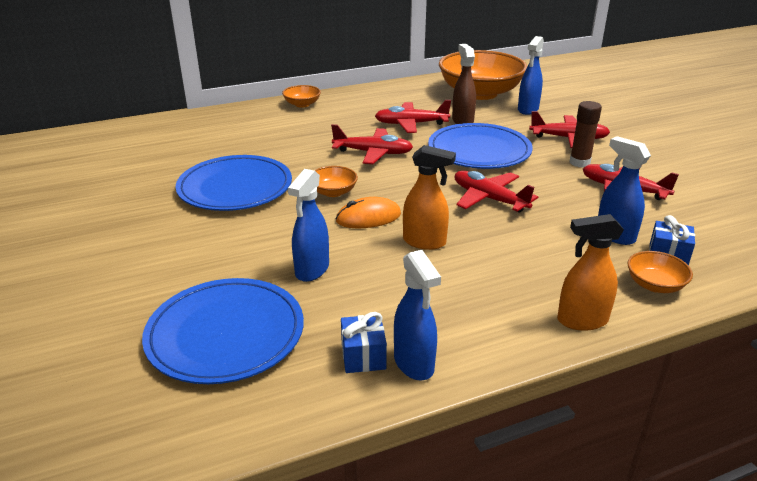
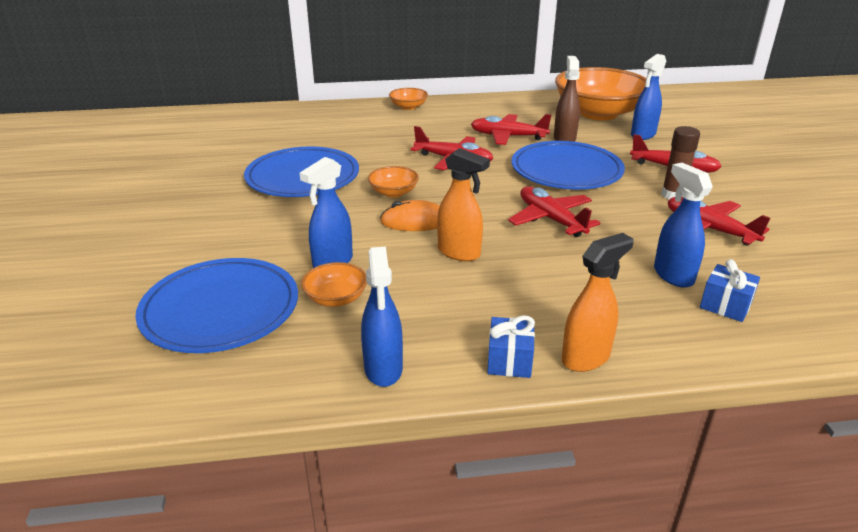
camera: 15 degrees right, 0 degrees up
(363, 356) = (337, 352): blue gift -> blue gift (509, 360)
(581, 320) = (586, 358): orange spray bottle -> orange spray bottle turned 135 degrees clockwise
(655, 285) = (692, 334): orange bowl -> orange bowl (336, 298)

